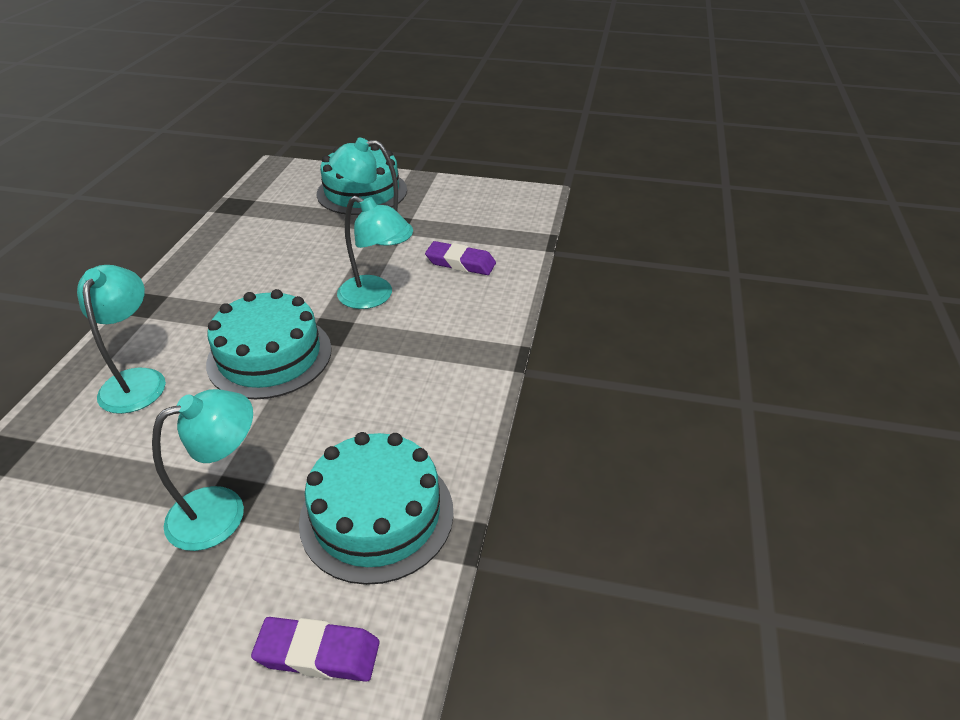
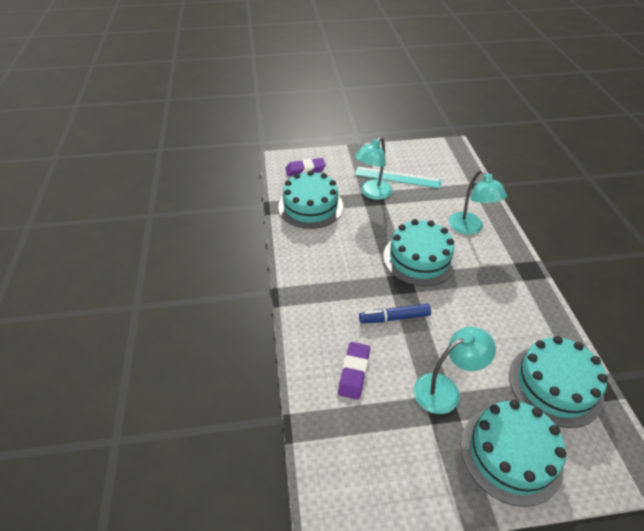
camera: 160 degrees right, 5 degrees up
(123, 542) = (397, 177): none -> turquoise ruler
(270, 214) = (555, 385): none -> turquoise cake
(374, 297) = (394, 317): turquoise lamp -> blue marker
(460, 263) = (354, 372): purple eraser -> purple eraser turned 75 degrees counterclockwise

